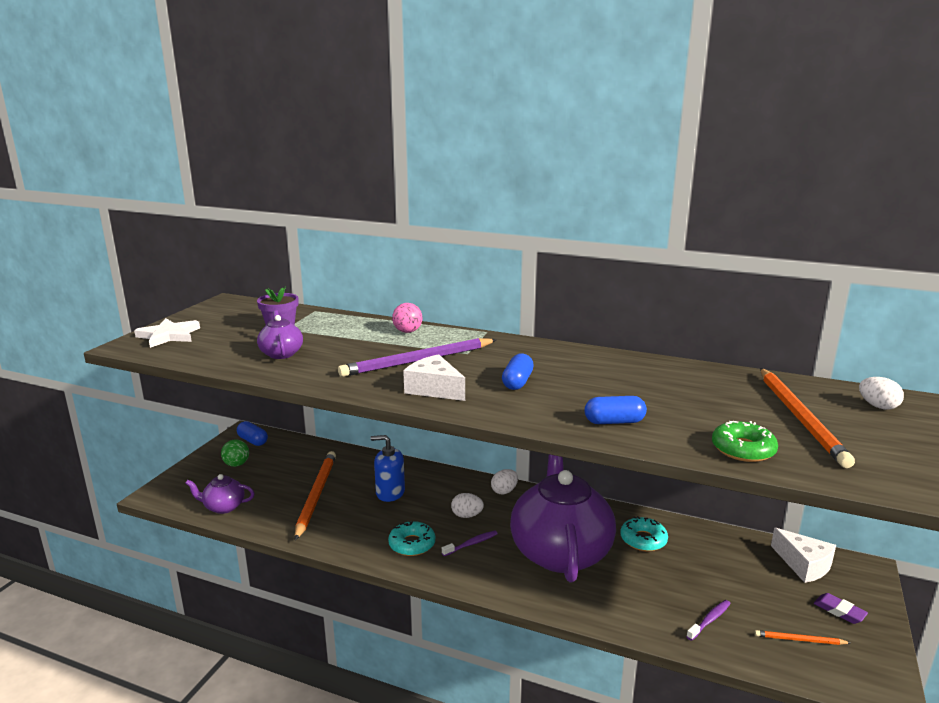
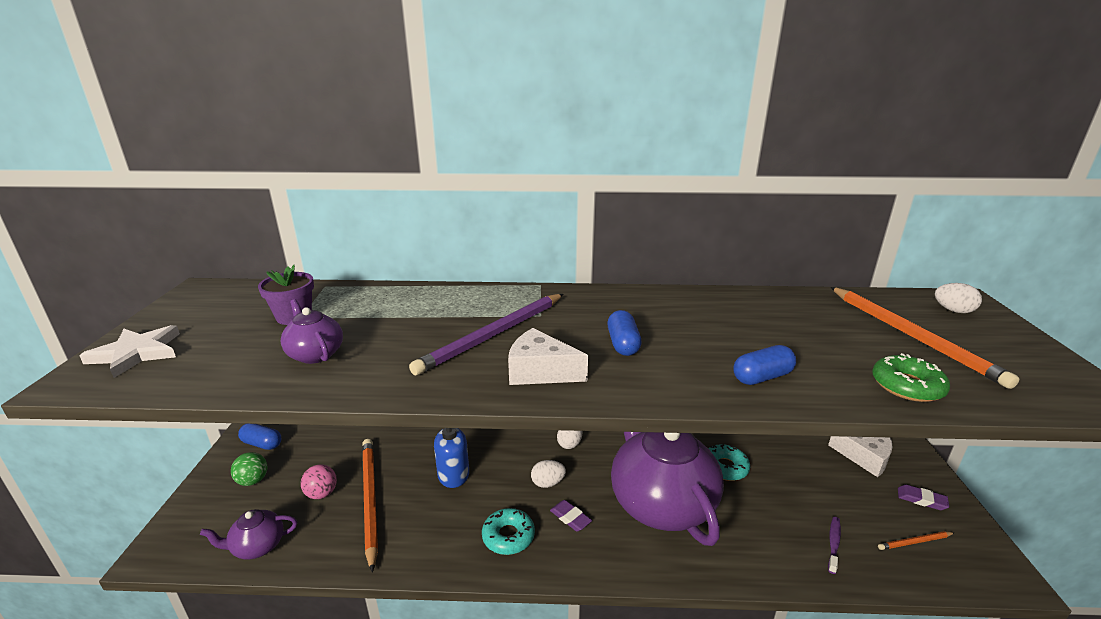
camera: 20 degrees left, 5 degrees up
(407, 331) = (454, 297): pink ball -> pink ball (321, 494)
(471, 544) = (570, 518): purple toothbrush -> purple eraser

